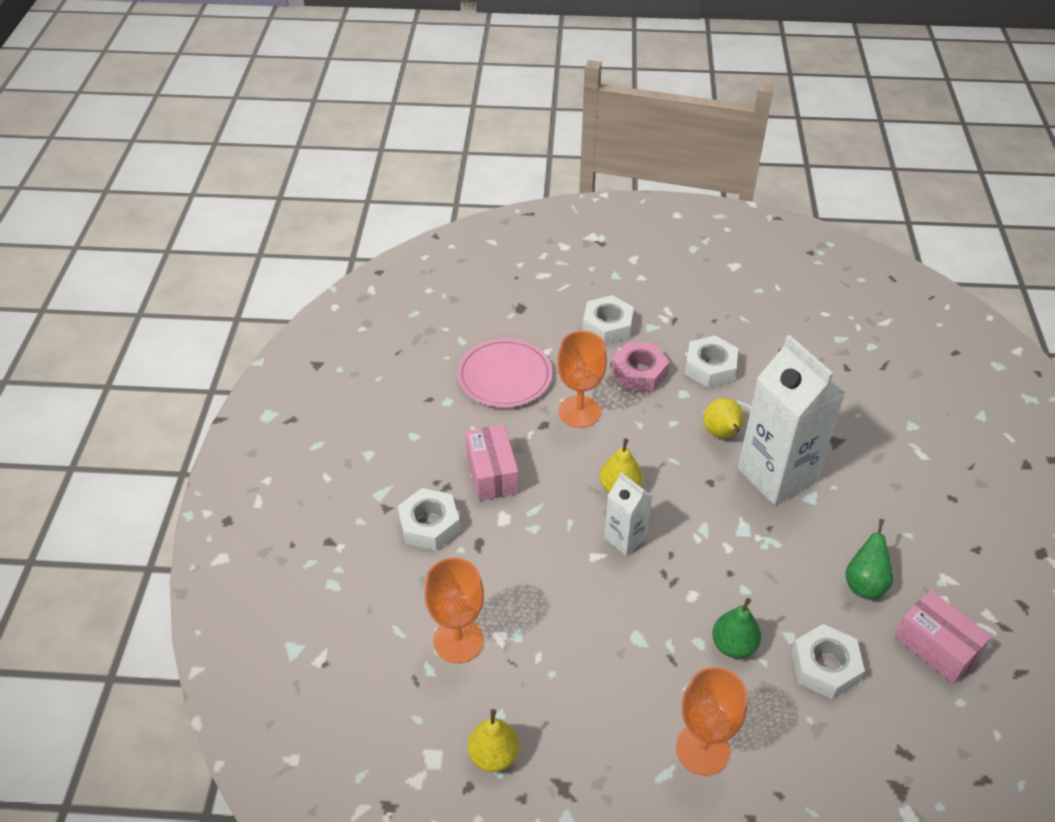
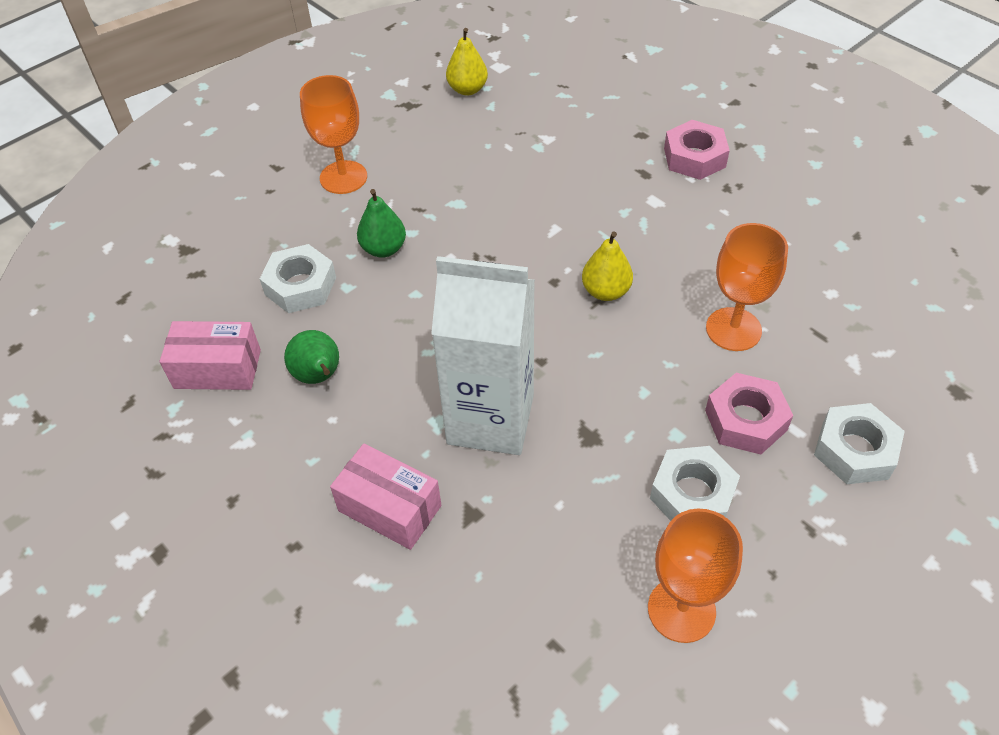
camera: 135 degrees right, 5 degrees up
(429, 525) = (694, 157): white nut -> pink nut
(458, 640) = (569, 118): orange goblet -> orange goblet (681, 610)
(492, 473) = (714, 222): pink box -> pink box (389, 508)
(504, 376) = (842, 306): pink plate -> none
(625, 538) = (550, 257): white carton -> none
(722, 434) = (586, 420): yellow pear -> none

